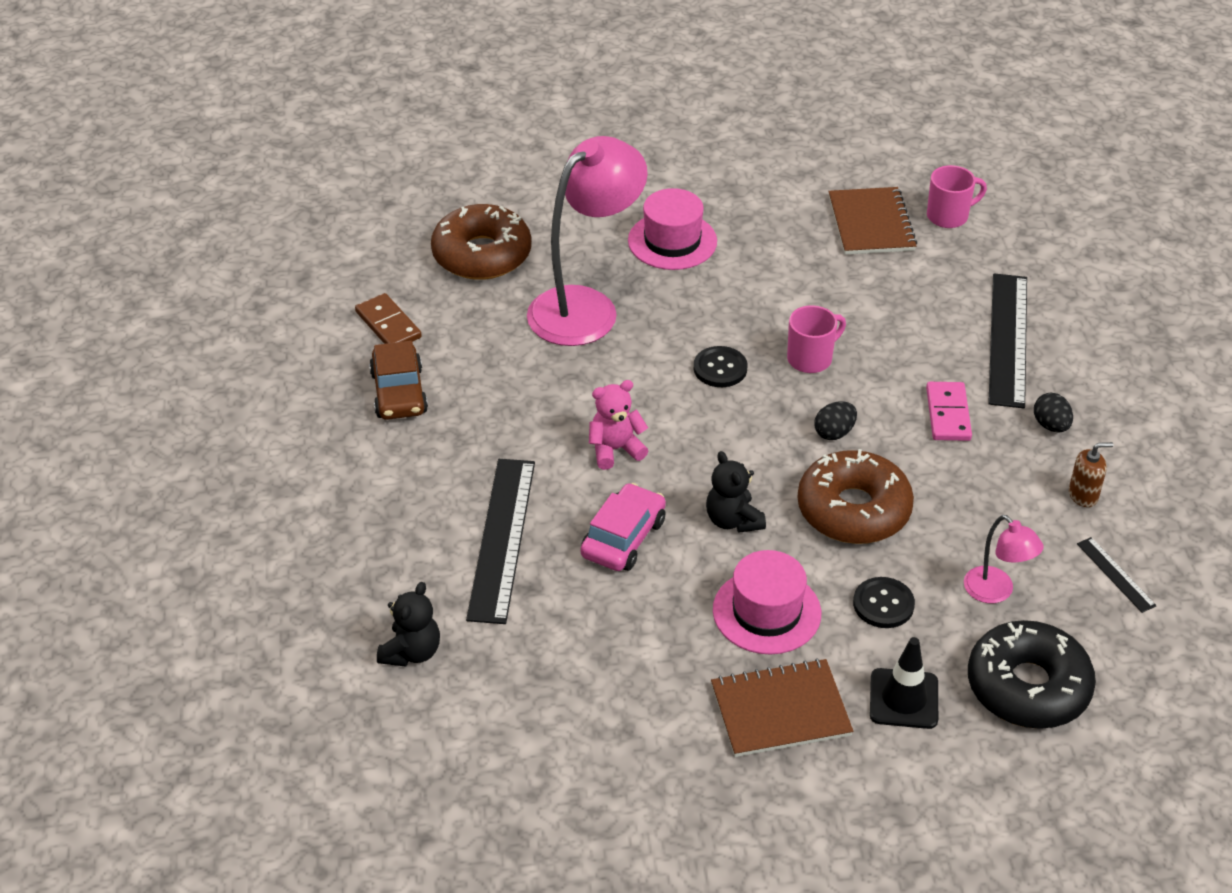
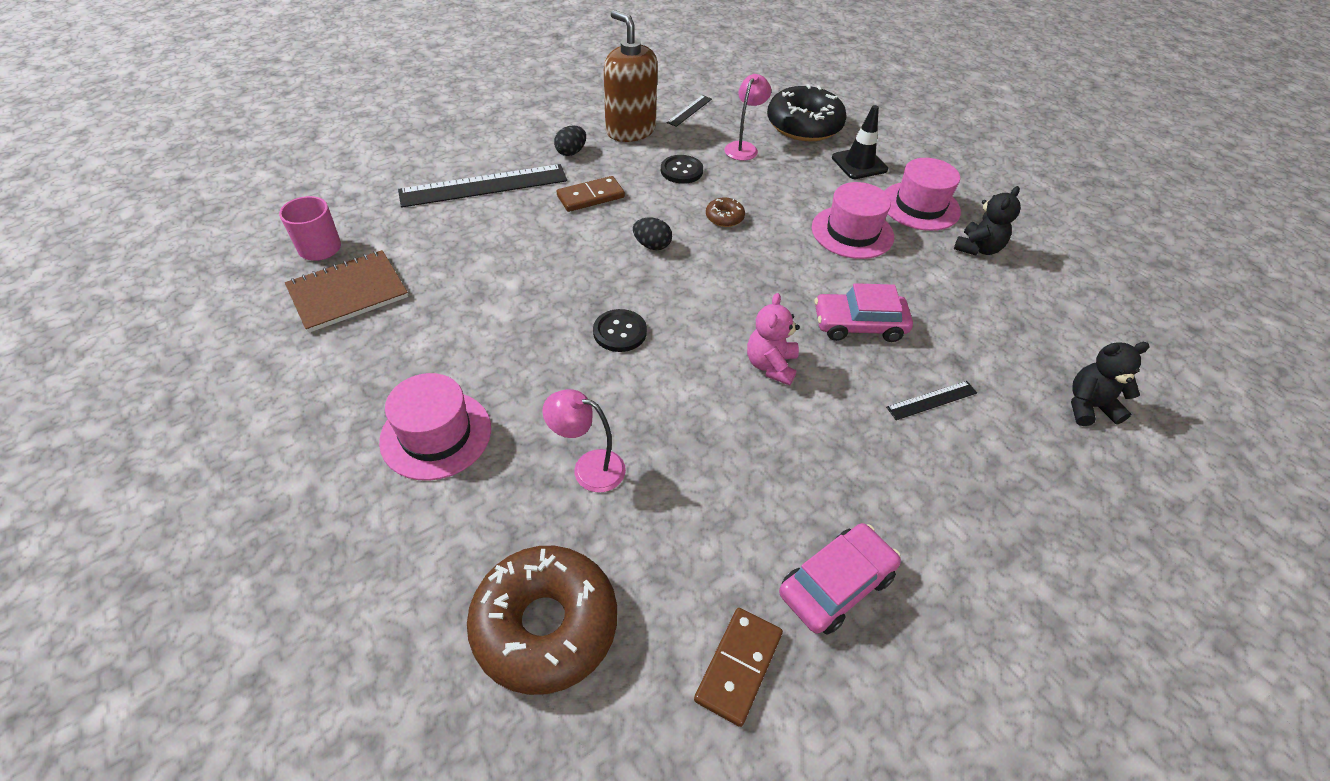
camera: 120 degrees left, 5 degrees up
(399, 393) = (836, 584): brown car -> pink car
(502, 539) = (932, 400): black ruler -> black ruler, size x0.47
(586, 307) = (588, 468): pink lamp -> pink lamp, size x0.48
(615, 449) = (771, 365): pink teddy bear -> pink teddy bear turned 60 degrees clockwise
(733, 520) = (786, 271): black teddy bear -> black teddy bear (977, 248)
(780, 710) = (920, 206): brown notebook -> pink hat
(811, 358) = (571, 280): pink mug -> none
(853, 510) = (724, 217): brown donut -> brown donut, size x0.44
(883, 604) = (796, 186): black button -> black button (681, 171)
(948, 414) = (591, 197): pink domino -> brown domino
(1083, 495) = (630, 130): brown soap dispenser -> brown soap dispenser, size x2.14

